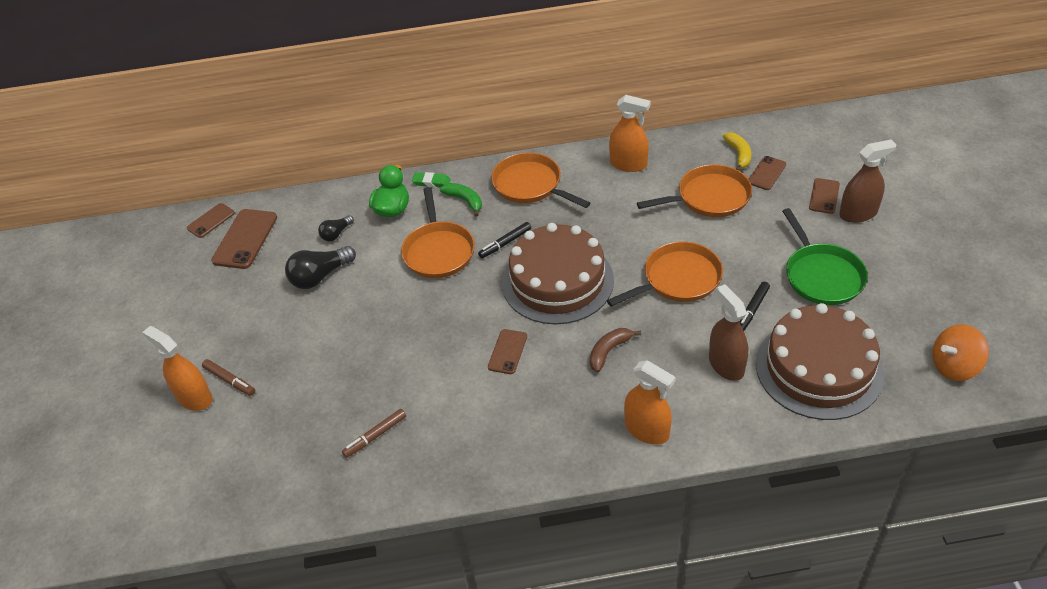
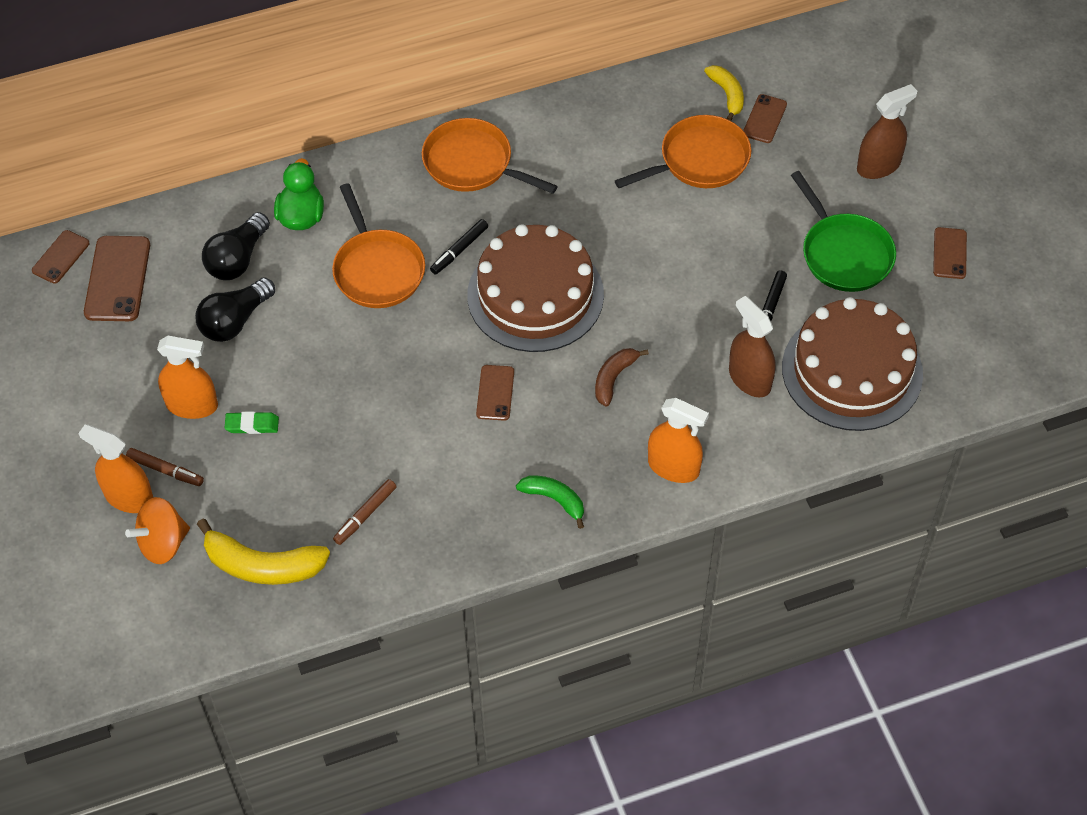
camera: 15 degrees left, 10 degrees up
(279, 466) = (263, 565): none -> yellow banana
(336, 234) = (237, 259): black light bulb -> black light bulb, size x1.73
(431, 182) = (342, 171): green eraser -> green eraser (252, 425)
(465, 201) = (393, 195): green banana -> green banana (554, 500)
(628, 164) = (591, 121): orange spray bottle -> orange spray bottle (192, 405)
(678, 279) = (679, 276): orange pan -> none
(824, 196) = (836, 145): brown phone -> brown phone (949, 253)
(954, 366) = (996, 351): orange spinning top -> orange spinning top (163, 543)

